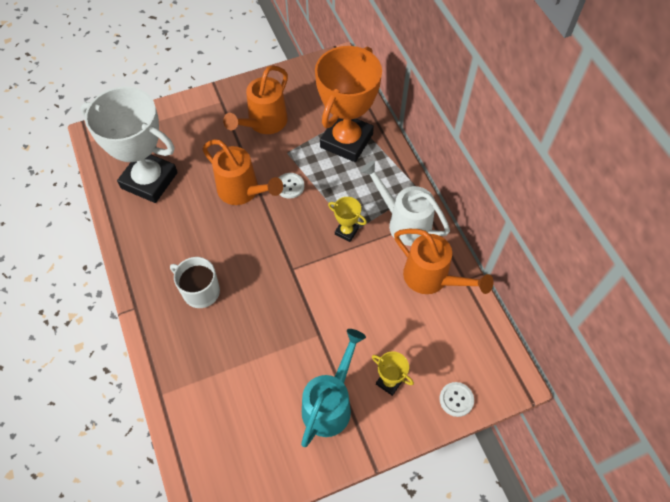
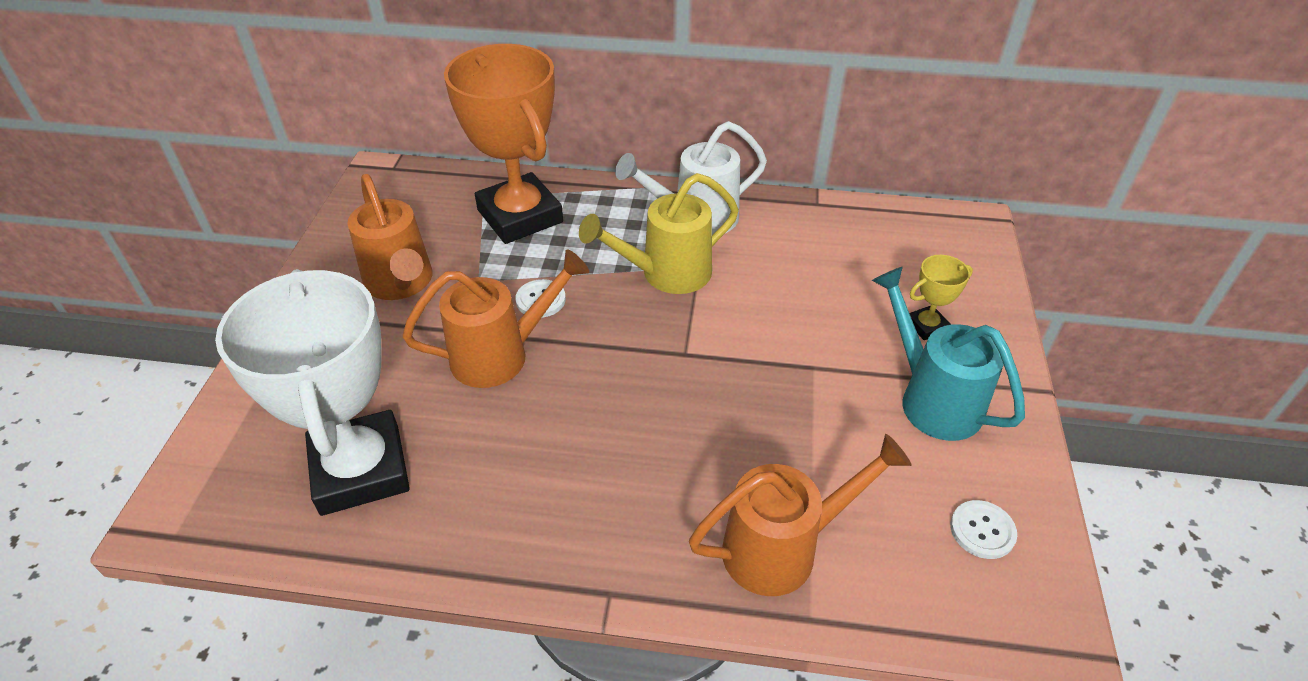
camera: 60 degrees left, 15 degrees down
(149, 180) = (360, 470): white trophy -> white trophy turned 75 degrees counterclockwise
(200, 291) = (643, 481): white mug -> none
(346, 231) = (666, 274): yellow trophy -> yellow watering can
(431, 278) = (796, 228): orange watering can -> orange watering can (782, 548)
(456, 399) = (980, 277): white button -> white button (982, 530)

